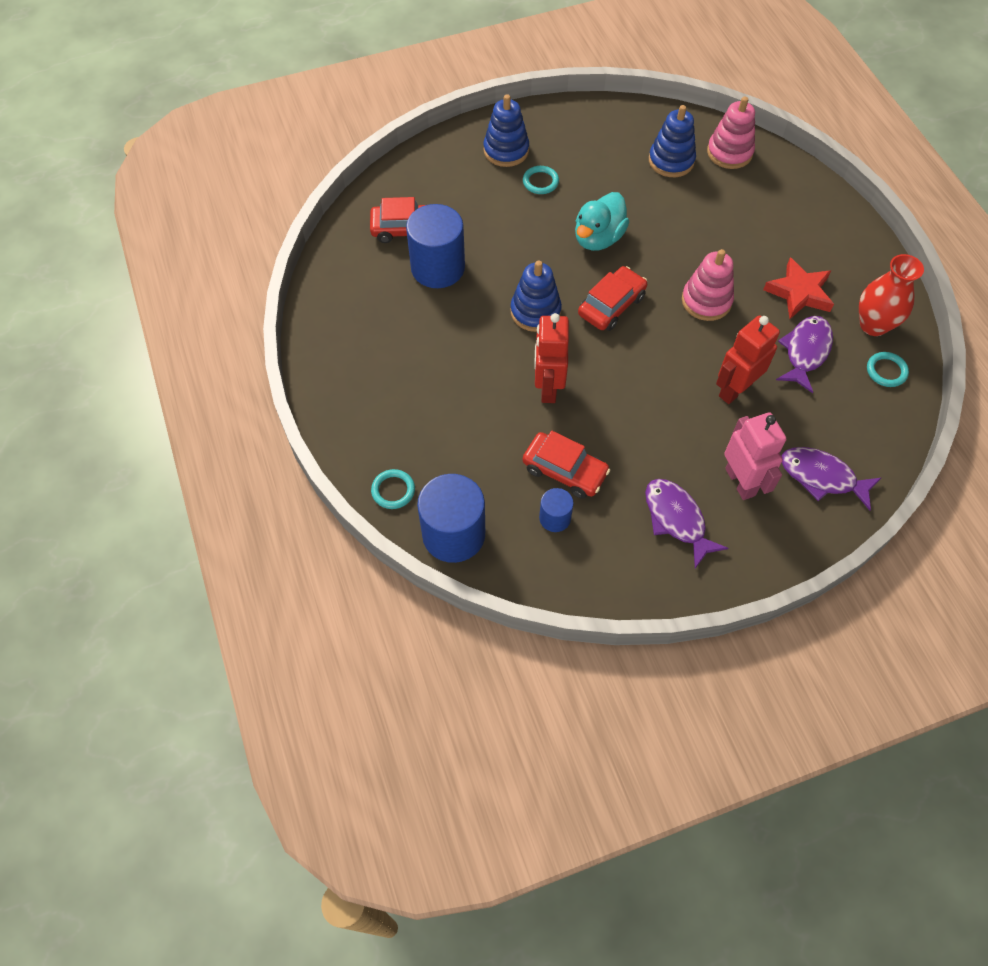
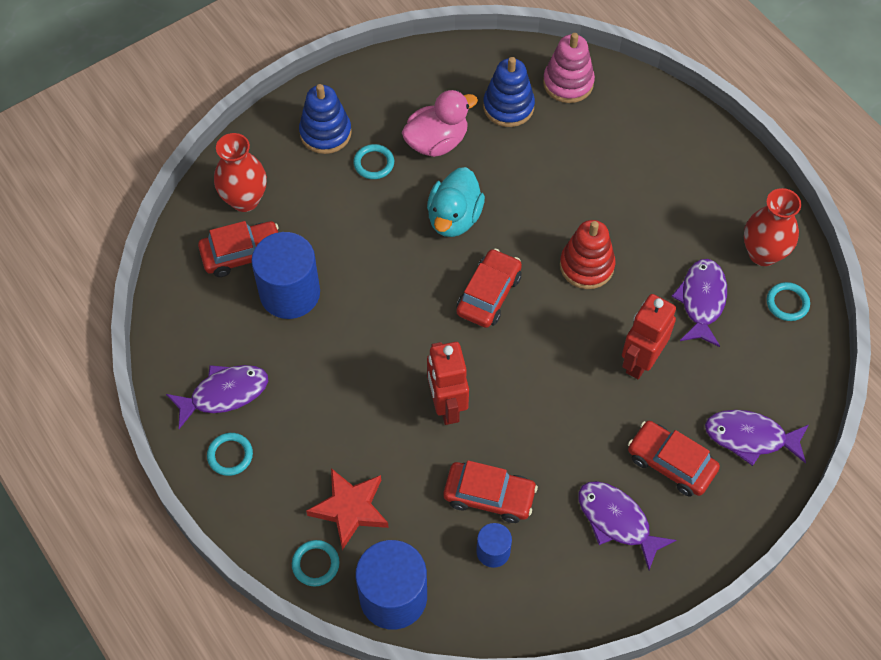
camera: 15 degrees left, 0 degrees up
(347, 385) = (230, 455): none -> turquoise ring
(357, 335) = (224, 394): none -> purple fish
(422, 188) = (245, 200): none -> red vase
(535, 311) = (410, 320): blue stacking toy -> none
(600, 176) = (437, 142): none -> pink duck
(706, 301) = (586, 266): pink stacking toy -> red stacking toy
(740, 482) = (671, 463): pink robot -> red car
(799, 292) = (679, 234): red star -> red star (350, 509)

